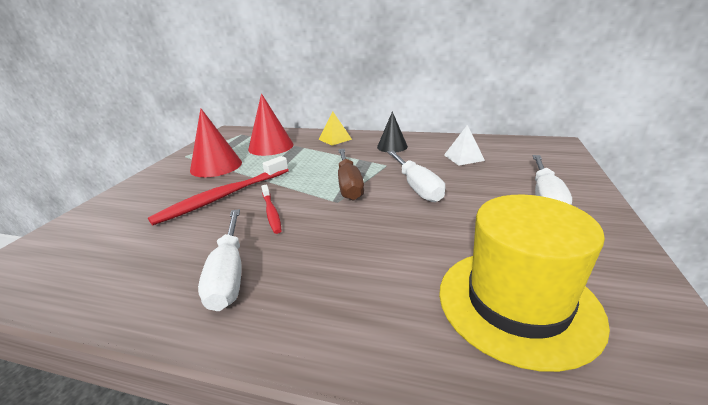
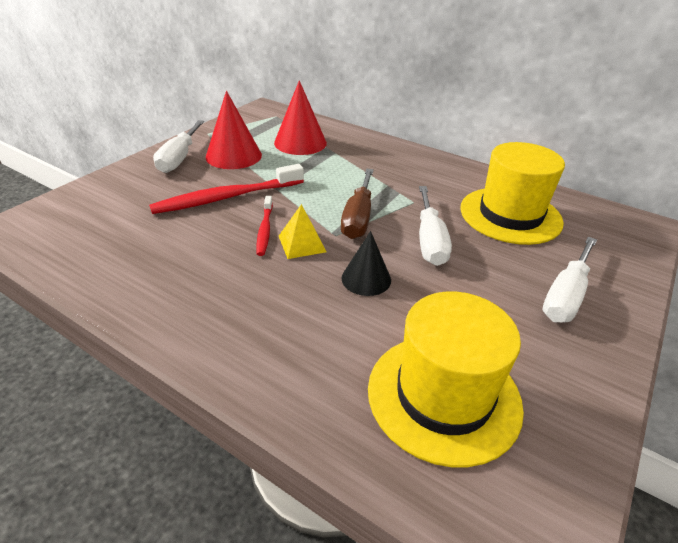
camera: 15 degrees right, 10 degrees up
(229, 274) = (200, 286): white screwdriver -> white screwdriver (179, 158)
(335, 139) = (376, 149): yellow pyramid -> yellow pyramid (302, 243)
(392, 146) = (435, 177): black cone -> black cone (366, 279)
(463, 157) = (510, 215): white pyramid -> yellow hat

